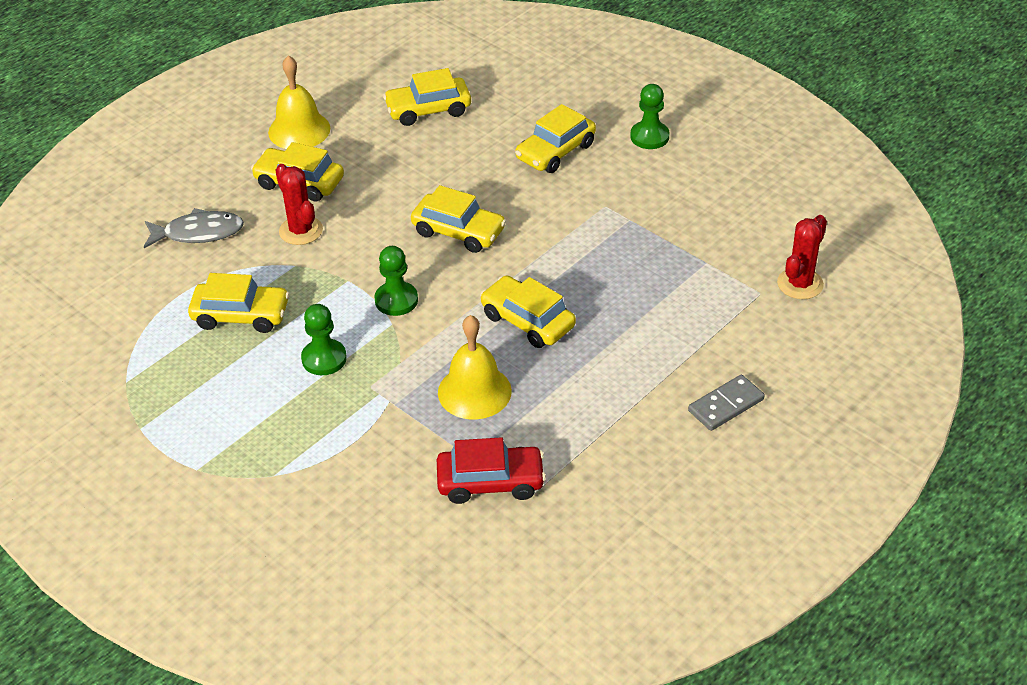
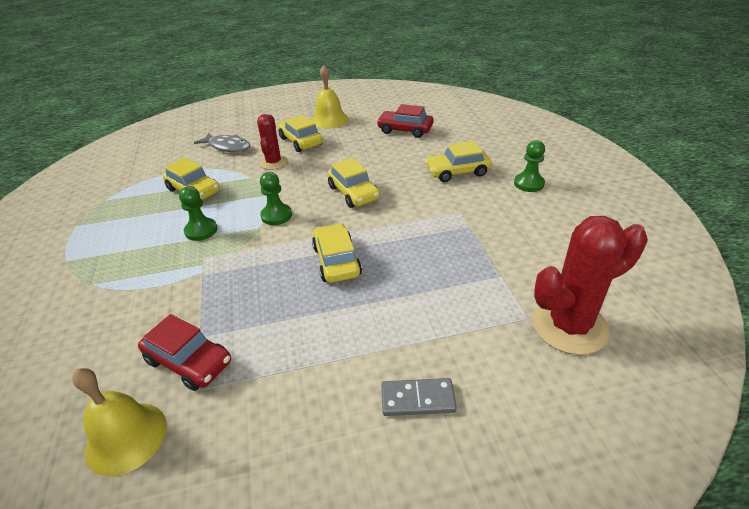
camera: 35 degrees right, 5 degrees down
(428, 109) = (405, 130): yellow car -> red car
(474, 391) = (254, 291): yellow bell -> yellow bell (126, 437)
(800, 284) = (569, 326): red cactus -> red cactus, size x1.68

